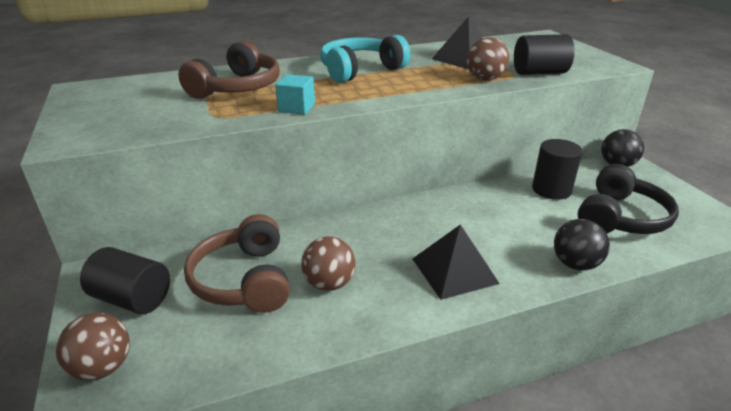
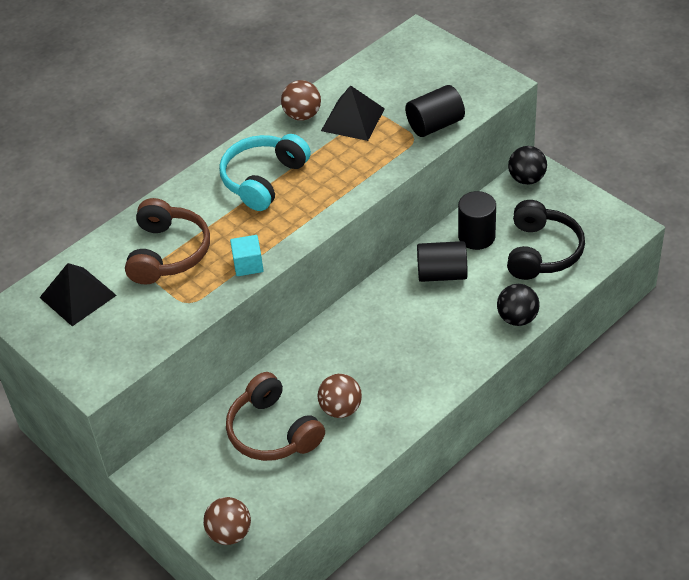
camera: 20 degrees left, 15 degrees up
(132, 299) = (200, 481): black cylinder -> black cylinder (442, 274)
(454, 270) = (429, 360): black pyramid -> black pyramid (78, 296)
(485, 79) = (389, 155): brown ball -> brown ball (302, 115)

